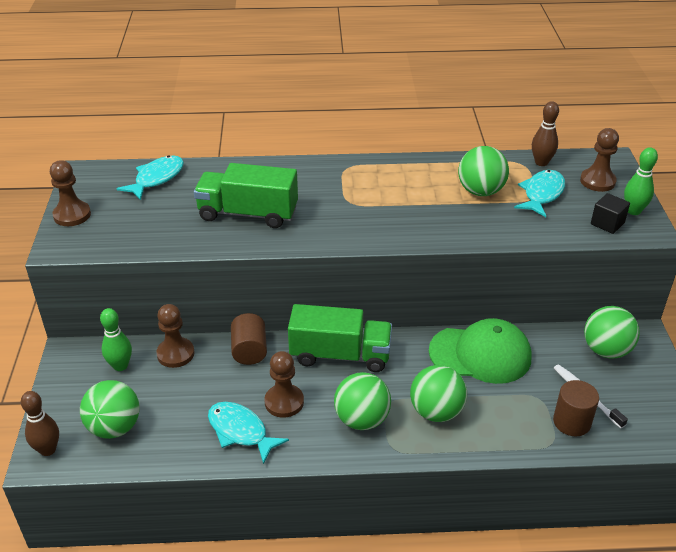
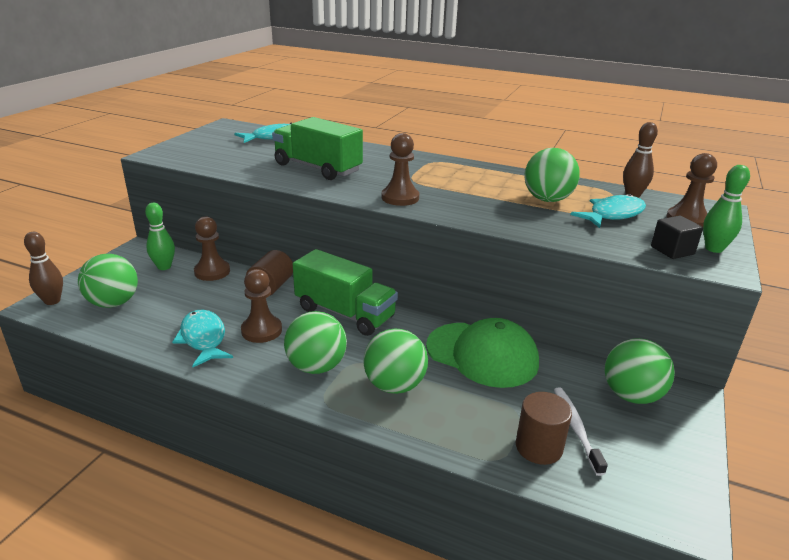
camera: 25 degrees right, 10 degrees down
(72, 215) = (188, 142): brown pawn -> brown pawn (400, 198)

